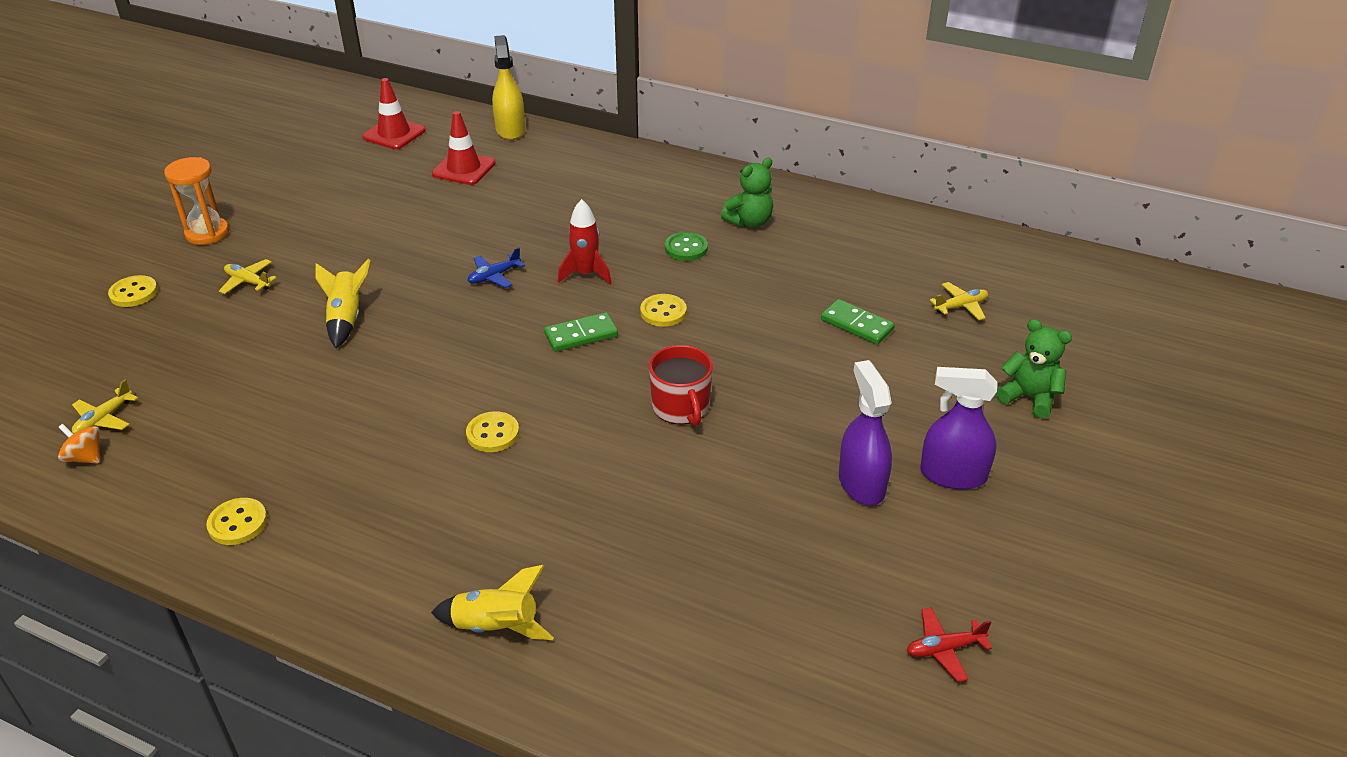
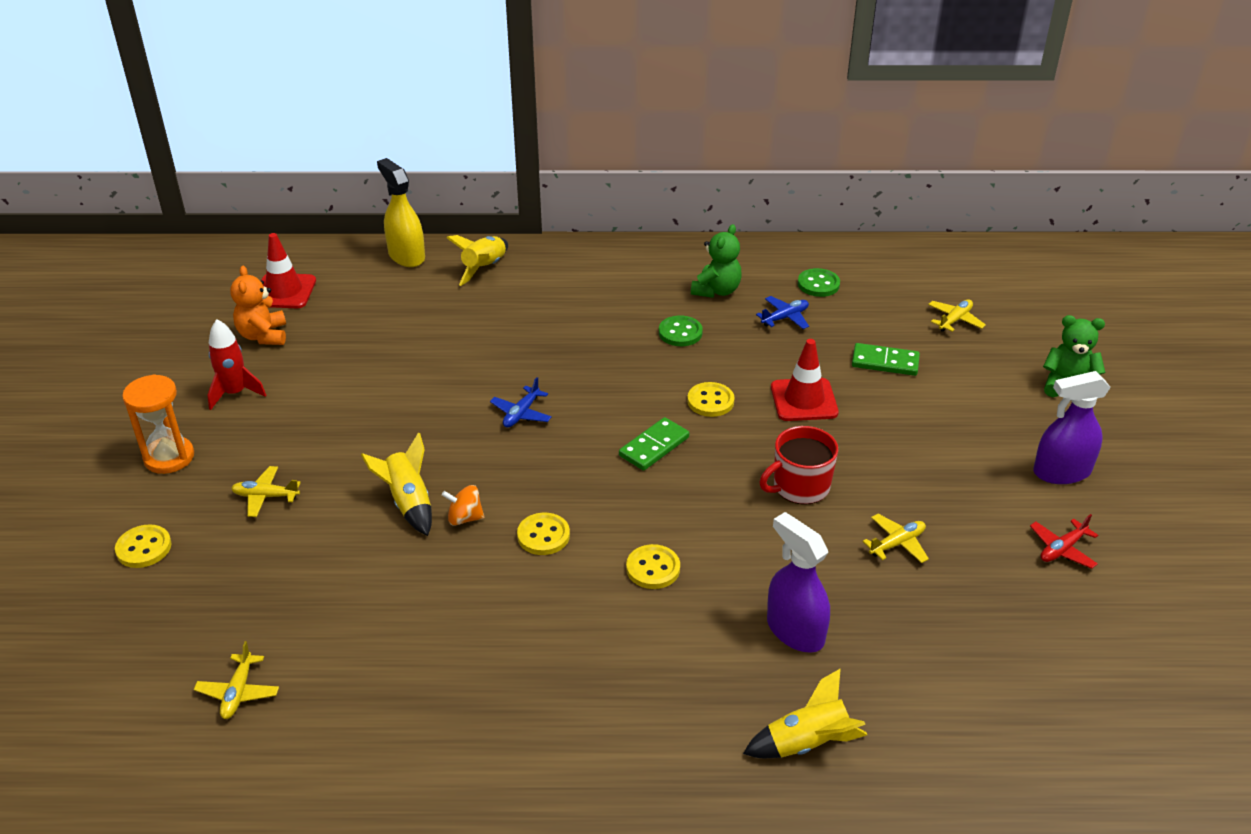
camera: 25 degrees left, 0 degrees up
(85, 457) = (255, 738): orange spinning top -> orange spinning top (464, 518)
(238, 523) = (481, 743): yellow button -> yellow button (543, 535)
(350, 163) = (263, 336): none -> orange teddy bear
(464, 169) = (393, 310): red traffic cone -> red traffic cone (804, 400)
(564, 154) = (484, 268): none -> yellow rocket
(586, 274) = (608, 385): red rocket -> red rocket (235, 393)
(681, 407) = (800, 486): red mug -> red mug turned 105 degrees clockwise
(729, 486) = (897, 544): none -> yellow plane
(793, 261) = (785, 318): none -> blue plane
(850, 240) = (818, 284): none -> green button
(861, 484) = (999, 504): purple spray bottle -> purple spray bottle (795, 631)
(944, 649) = (1165, 619): red plane -> red plane (1062, 549)

